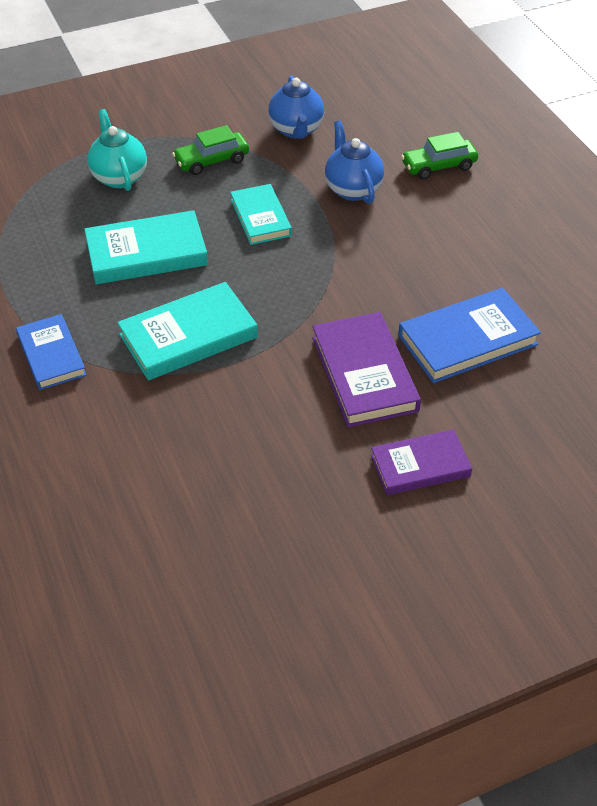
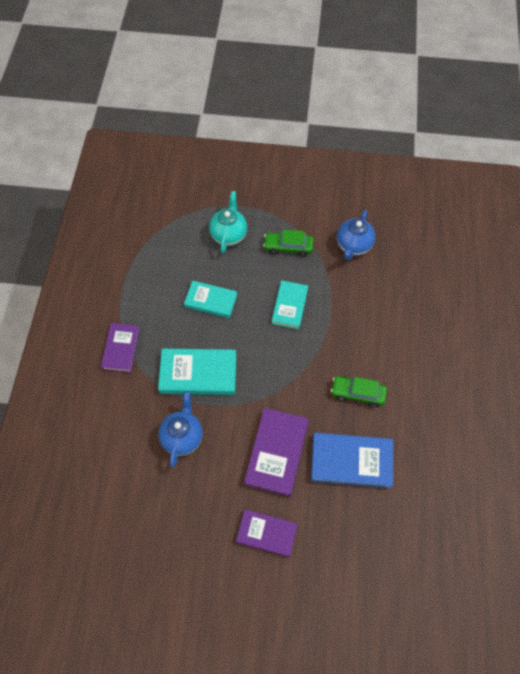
camera: 30 degrees right, 15 degrees up
(51, 355) = (121, 349): blue book -> purple book
(146, 253) = (211, 301): turquoise book -> turquoise book, size x0.66
(352, 189) = (358, 310): blue teapot -> blue teapot (182, 437)
(438, 166) = (423, 318): green car -> green car (357, 393)

